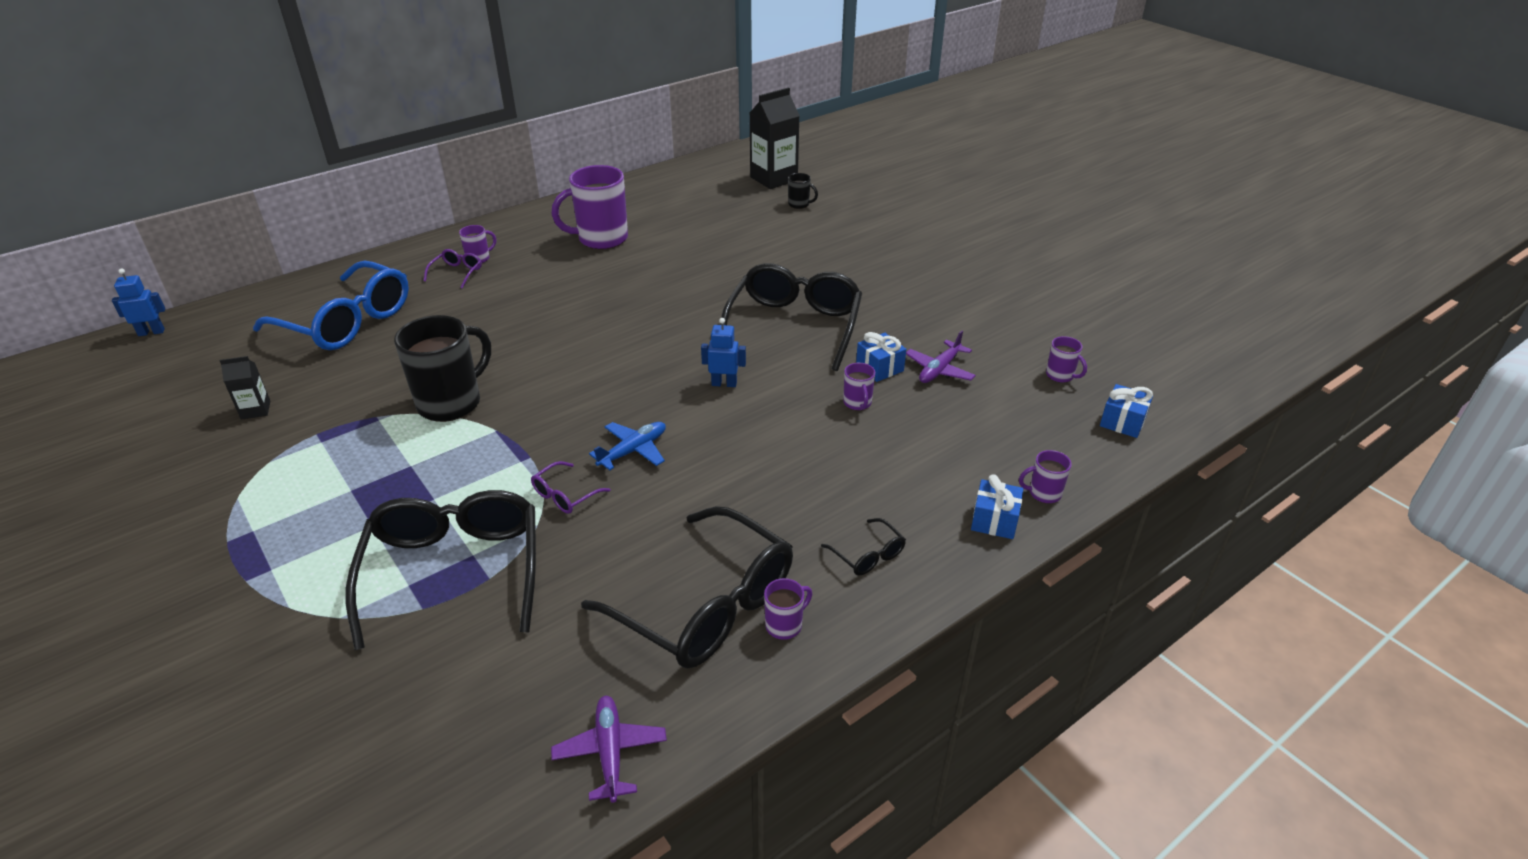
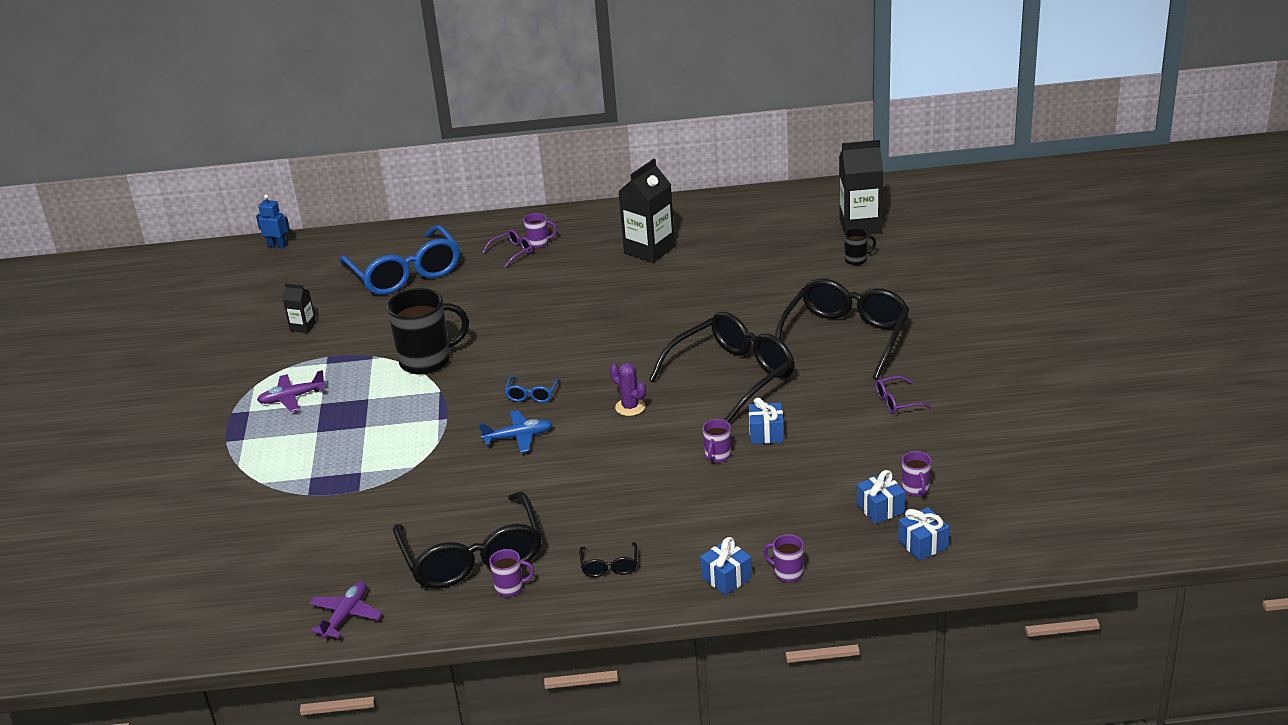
camera: 35 degrees right, 5 degrees down
(454, 571) = (342, 478): black glasses -> black glasses (845, 337)
(565, 495) = (447, 453): purple glasses -> purple glasses (896, 402)
(601, 239) = (649, 250): purple mug -> black carton
(607, 403) = (532, 395): none -> blue glasses
(724, 383) = (630, 407): blue robot -> purple cactus
(799, 204) = (857, 260): black mug -> black mug turned 75 degrees counterclockwise
(939, 370) = (814, 451): purple plane -> purple plane (291, 398)
(1052, 402) = (880, 508): none -> blue gift

